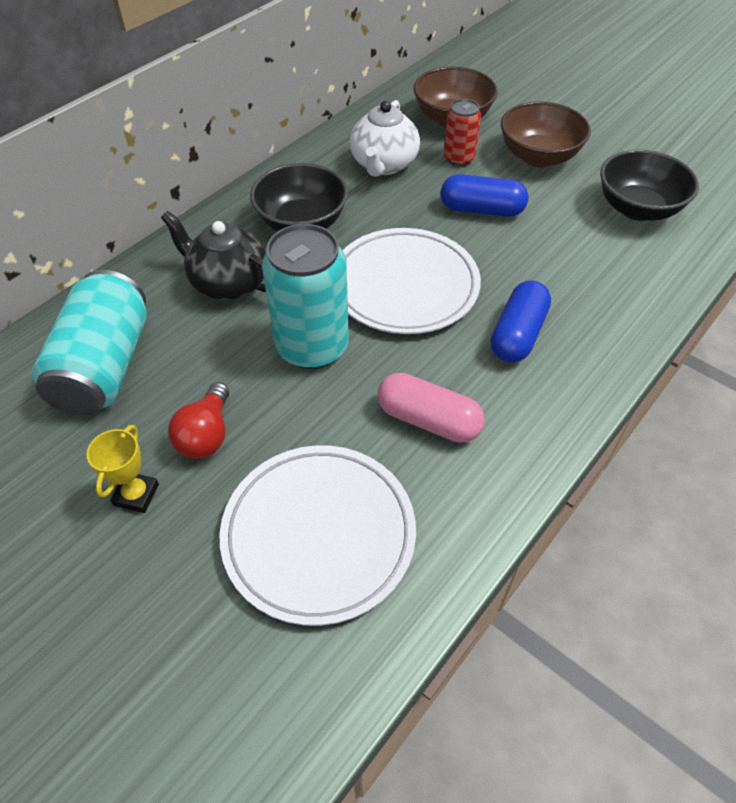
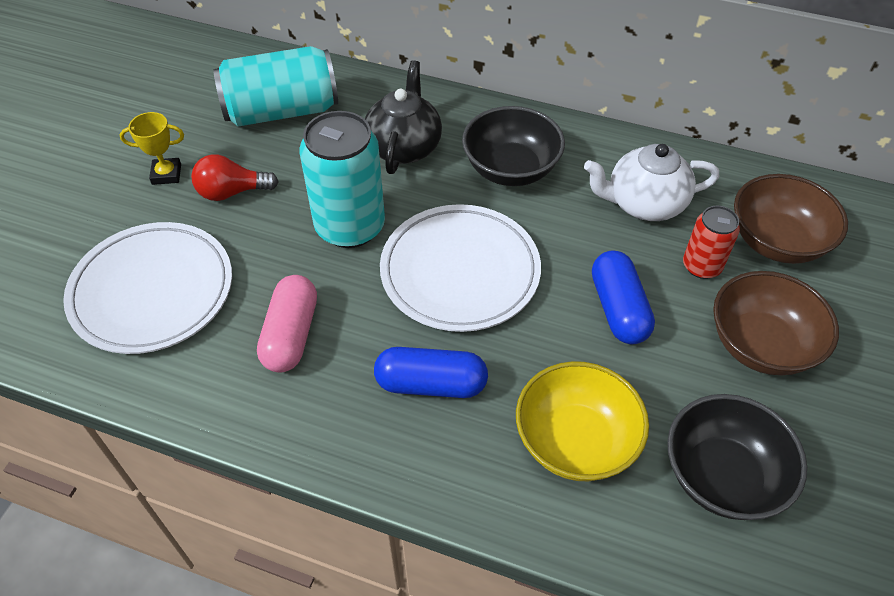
camera: 70 degrees right, 0 degrees up
(594, 268) = (575, 441): none -> yellow bowl

